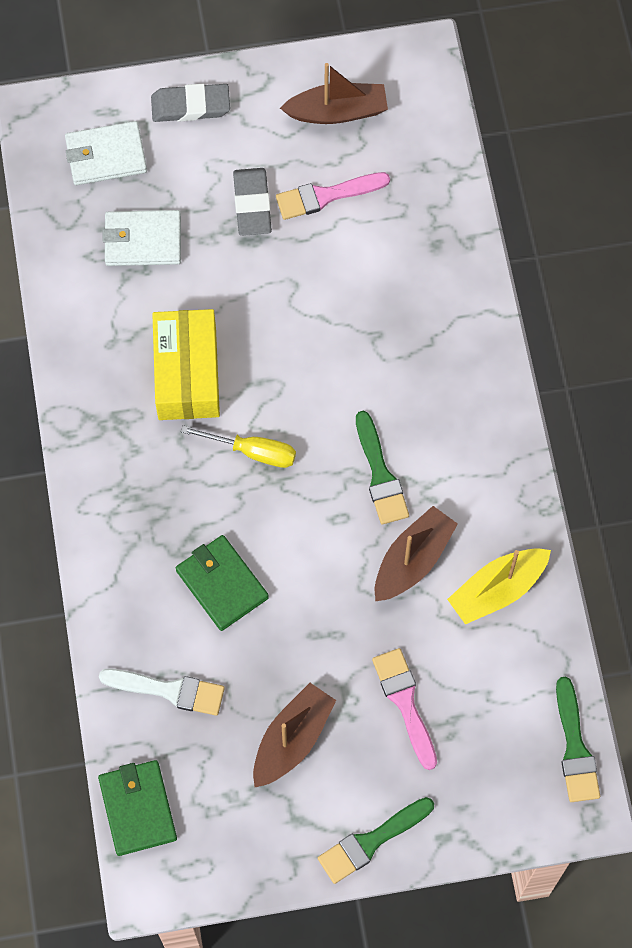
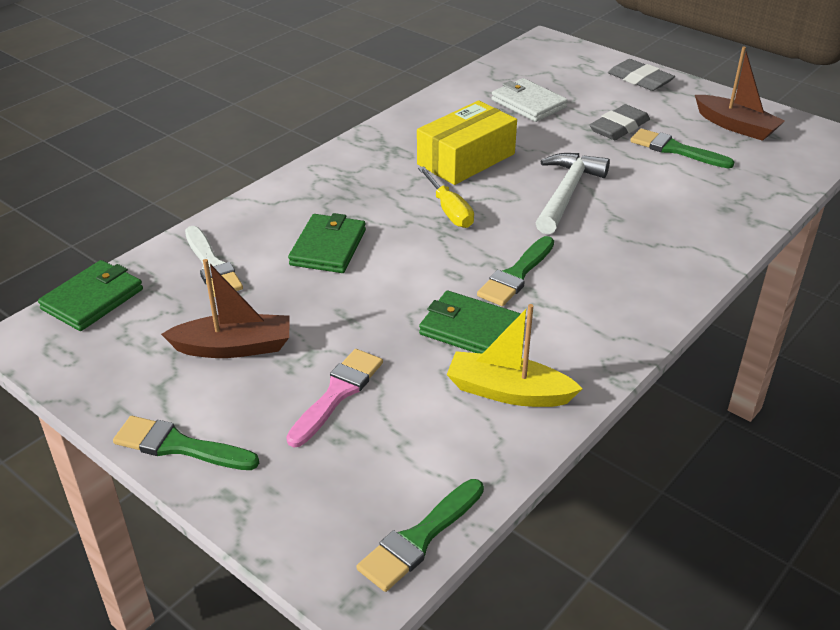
camera: 50 degrees right, 30 degrees down
(106, 156) = (559, 69): white wallet -> none
(310, 341) = (566, 193): none -> white hammer
(326, 196) = (675, 149): pink brush -> green brush
(413, 560) = (470, 329): brown boat -> green wallet

